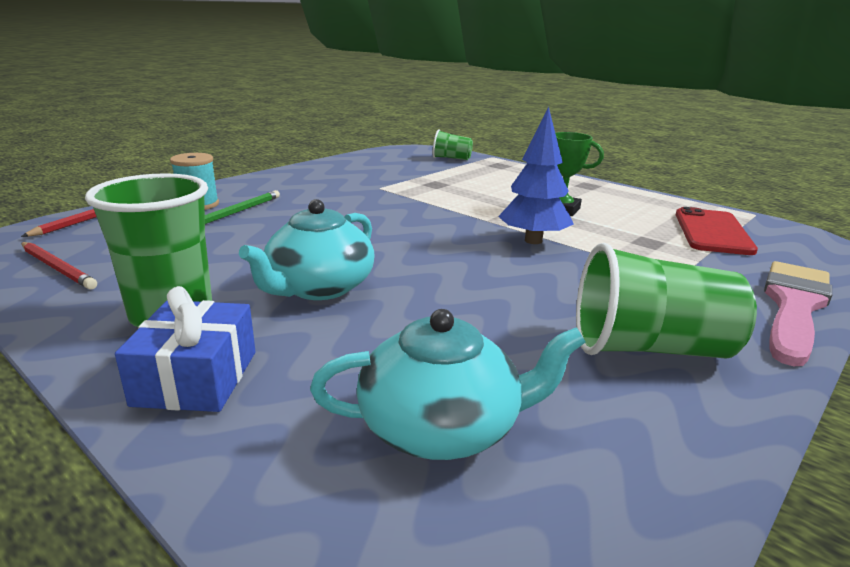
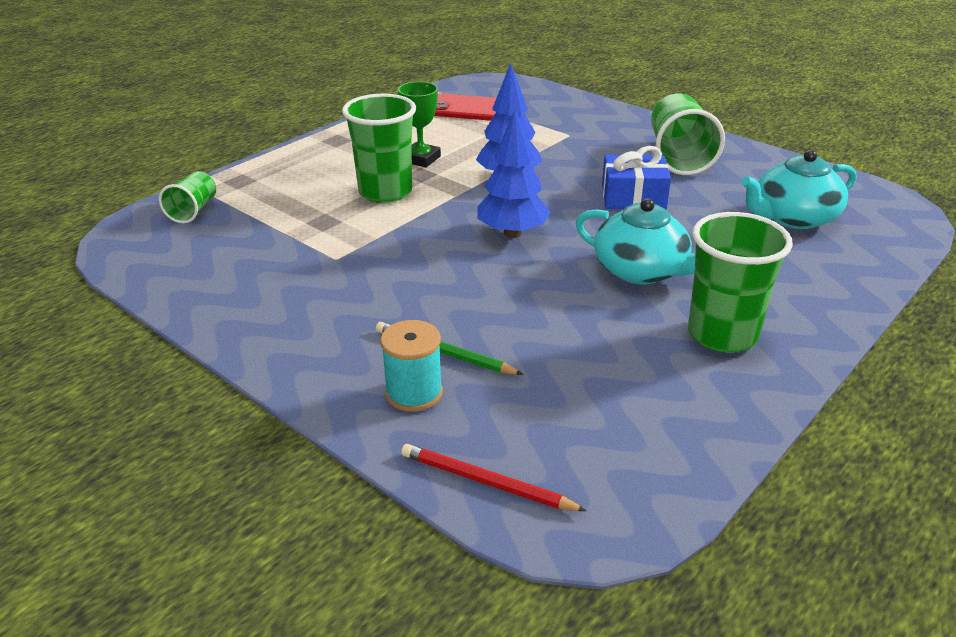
camera: 90 degrees left, 10 degrees up
(58, 268) = (657, 443): red pencil -> none
(196, 378) = (798, 302): blue gift -> blue gift (633, 197)
(410, 237) = (512, 233): none -> blue tree
(442, 428) = (793, 218): turquoise teapot -> turquoise teapot turned 105 degrees counterclockwise
(489, 199) = (385, 192): none -> green cup
(793, 306) = (604, 111): pink brush -> none

